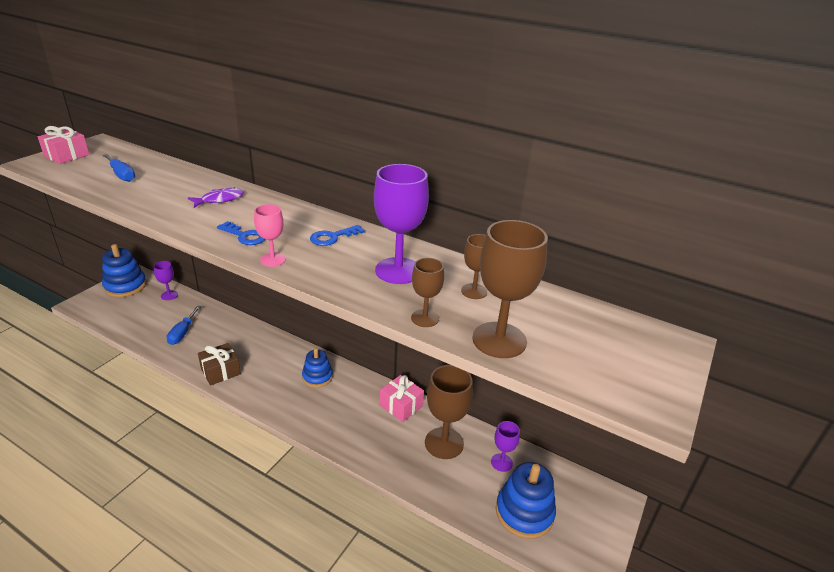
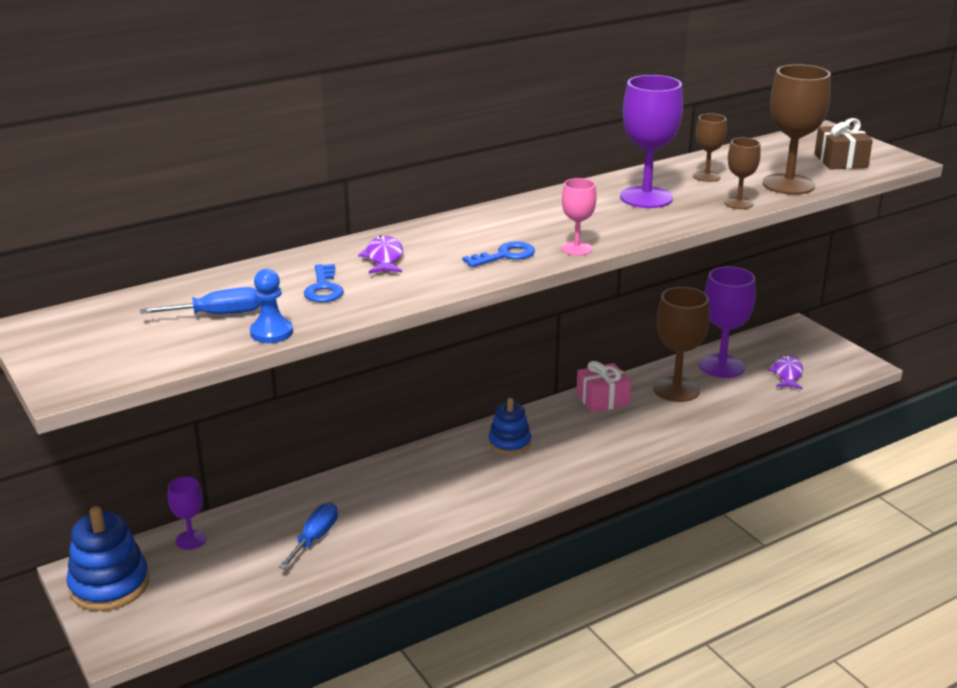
camera: 60 degrees left, 5 degrees down
(67, 156) = (70, 354): pink gift -> none
(100, 192) = (271, 332): none -> blue pawn
(182, 333) = (314, 538): blue screwdriver -> blue screwdriver turned 105 degrees counterclockwise
(220, 371) = (438, 516): brown gift -> brown gift (840, 161)
(332, 237) = (548, 213): blue key -> blue key (323, 288)
(501, 462) = (721, 366): purple goblet -> purple goblet, size x1.85
(524, 512) = (787, 374): blue stacking toy -> purple fish

